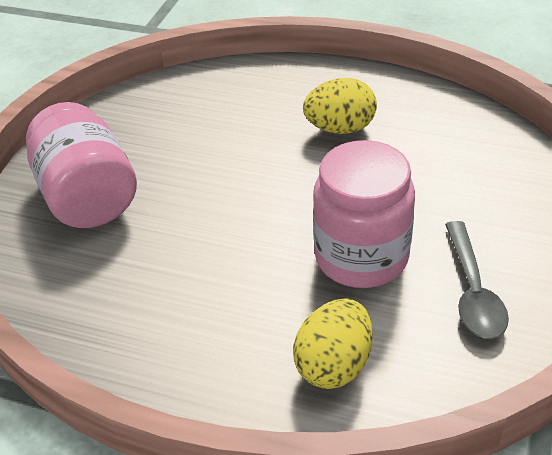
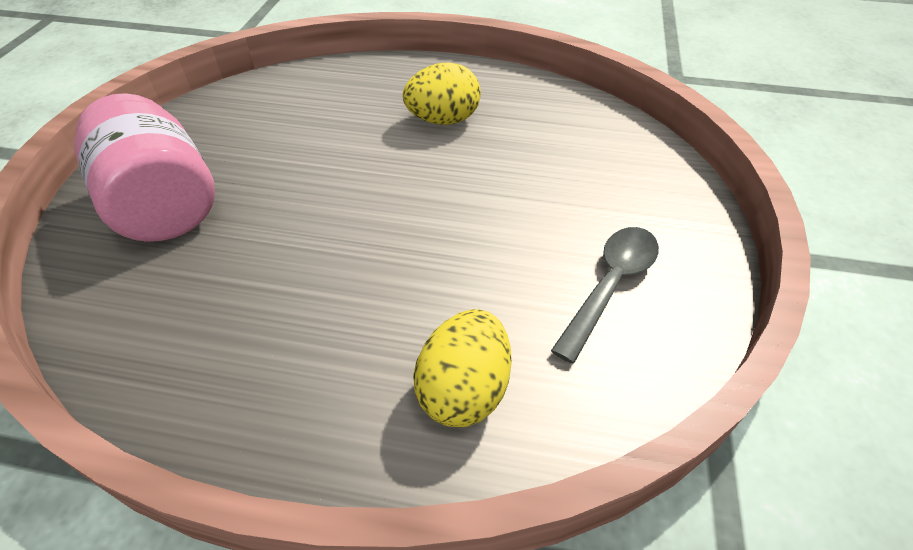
camera: 10 degrees left, 5 degrees up
(361, 257) = (481, 254): pink jar -> none
(473, 291) = (610, 285): grey spoon -> grey spoon turned 135 degrees counterclockwise

